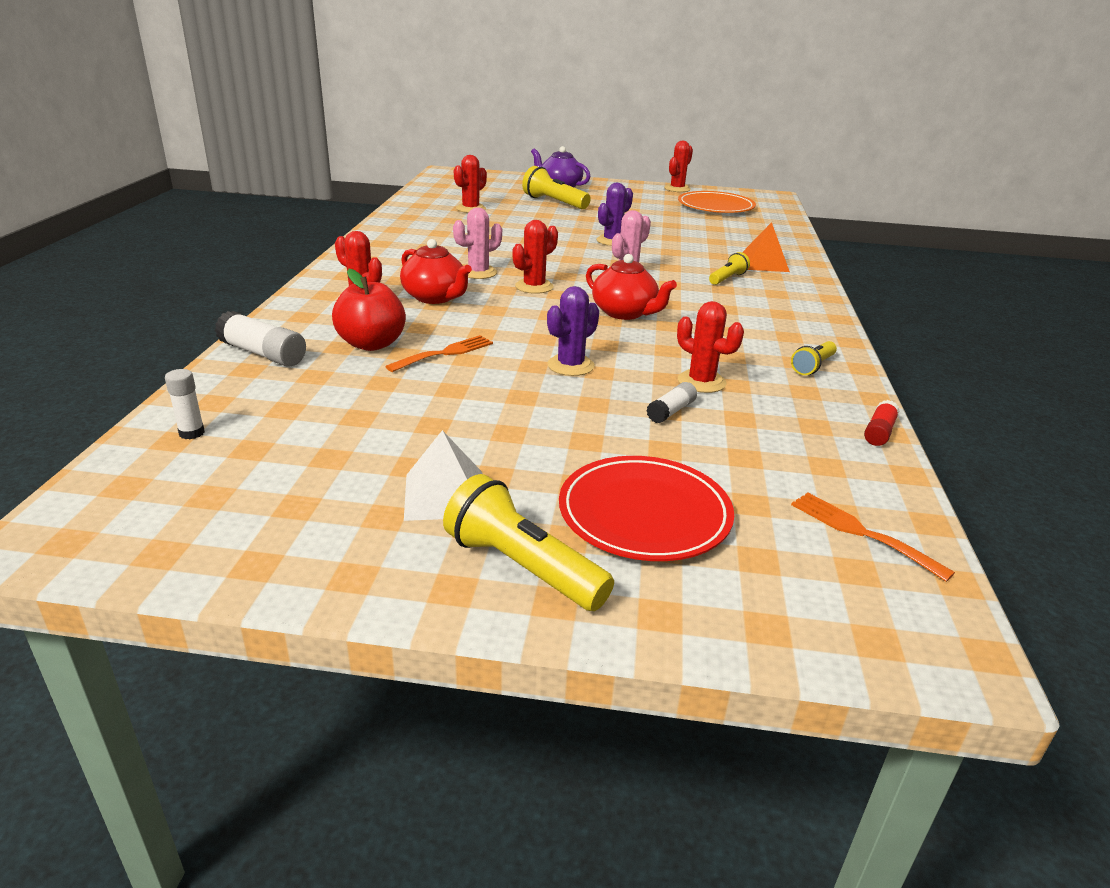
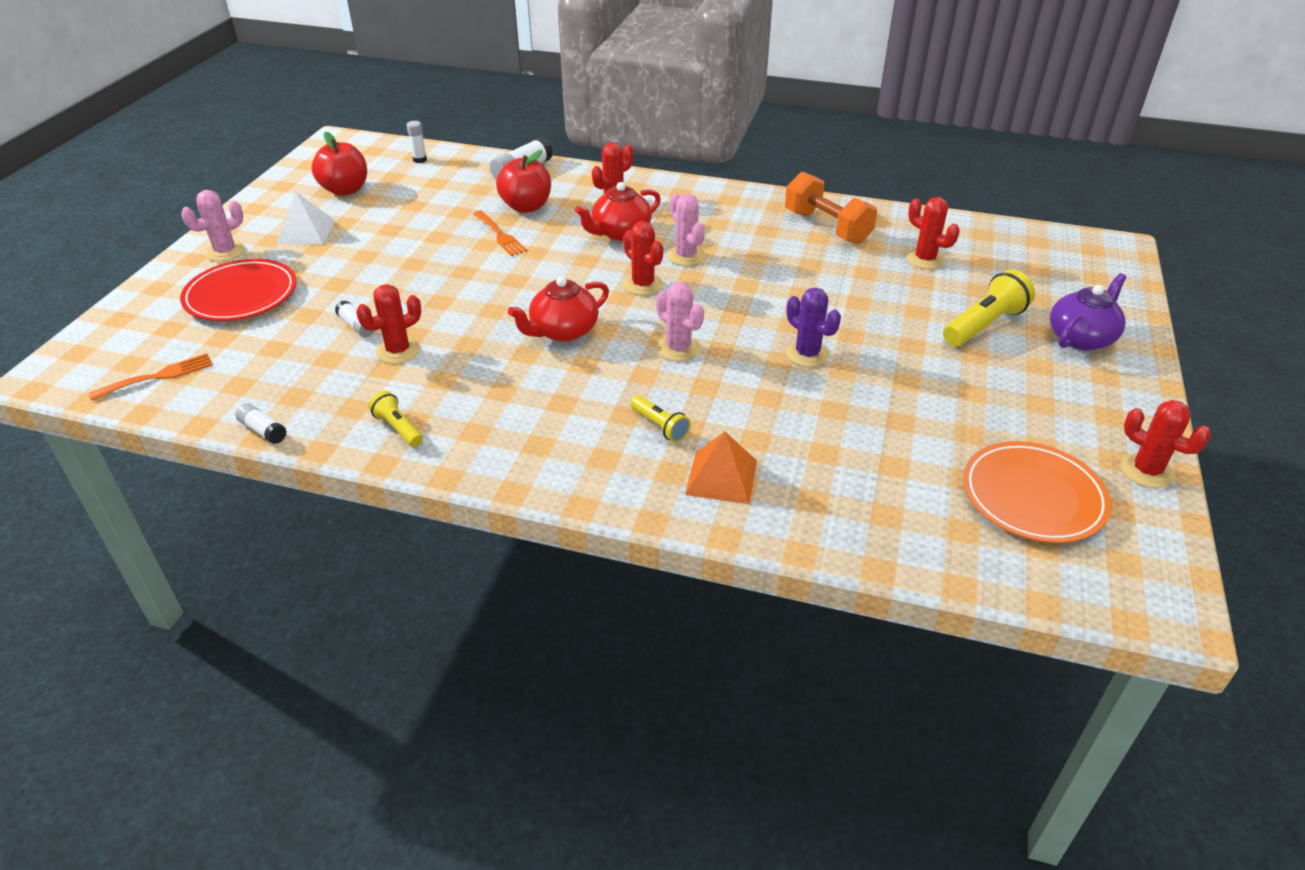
camera: 100 degrees right, 10 degrees up
(293, 486) = (345, 190): none -> red apple
(421, 230) = (827, 227): none -> orange dumbbell
(522, 567) = (225, 252): yellow flashlight -> pink cactus
(570, 365) = (456, 288): purple cactus -> none
(879, 432) = (263, 430): red glue stick -> white glue stick

